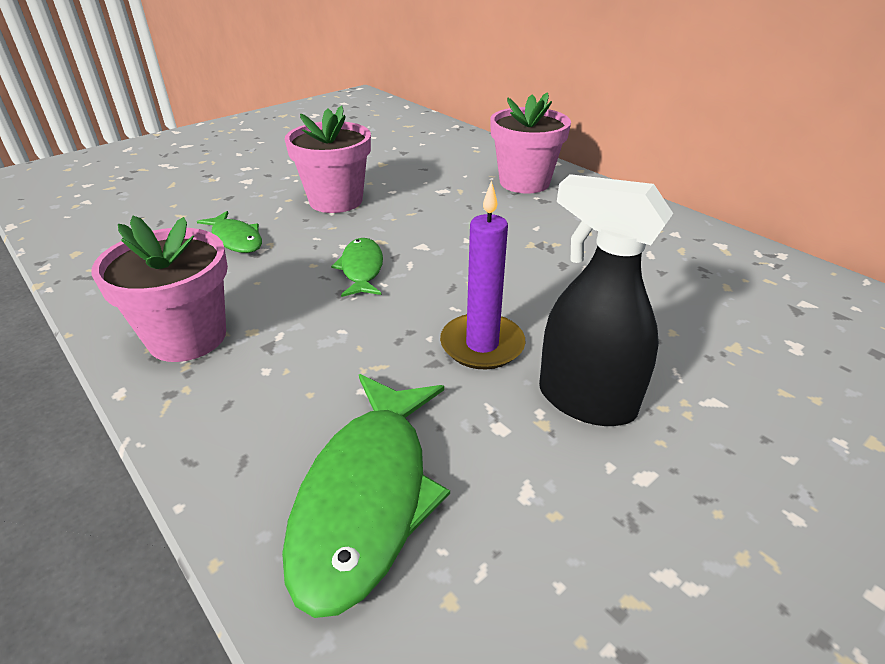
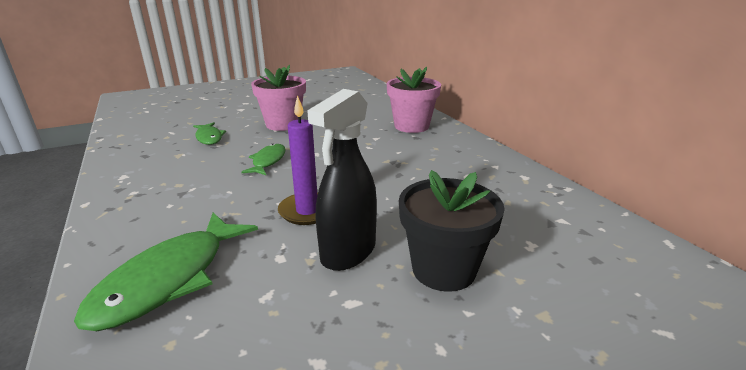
camera: 15 degrees right, 10 degrees down
(187, 337) = (142, 182): pink flower pot -> none
(585, 401) = (348, 252): black spray bottle -> black spray bottle turned 105 degrees counterclockwise
(721, 402) = (443, 269): none -> black flower pot

